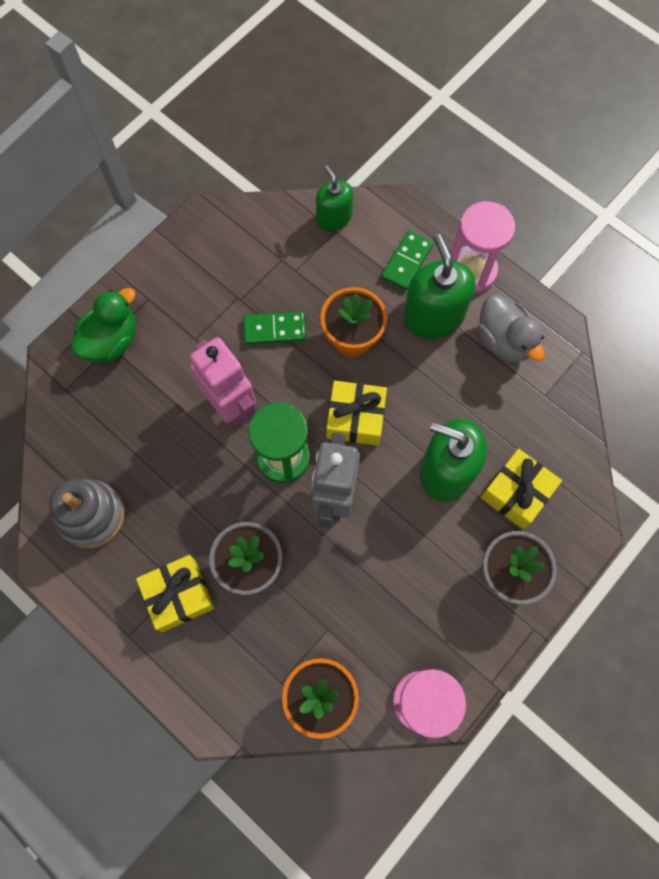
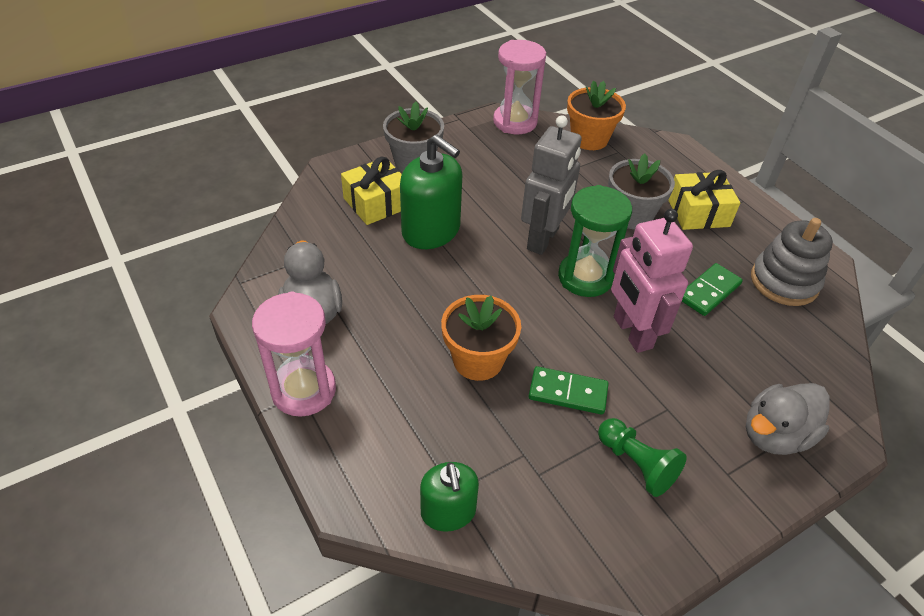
camera: 165 degrees left, 25 degrees down
(111, 341) = (775, 435): green duck -> grey duck
(214, 286) = (636, 464): none -> green pawn
(355, 418) = (502, 289): yellow gift -> none
(407, 261) = (376, 424): green domino -> green domino (709, 291)
(433, 316) = (375, 356): green soap dispenser -> none

